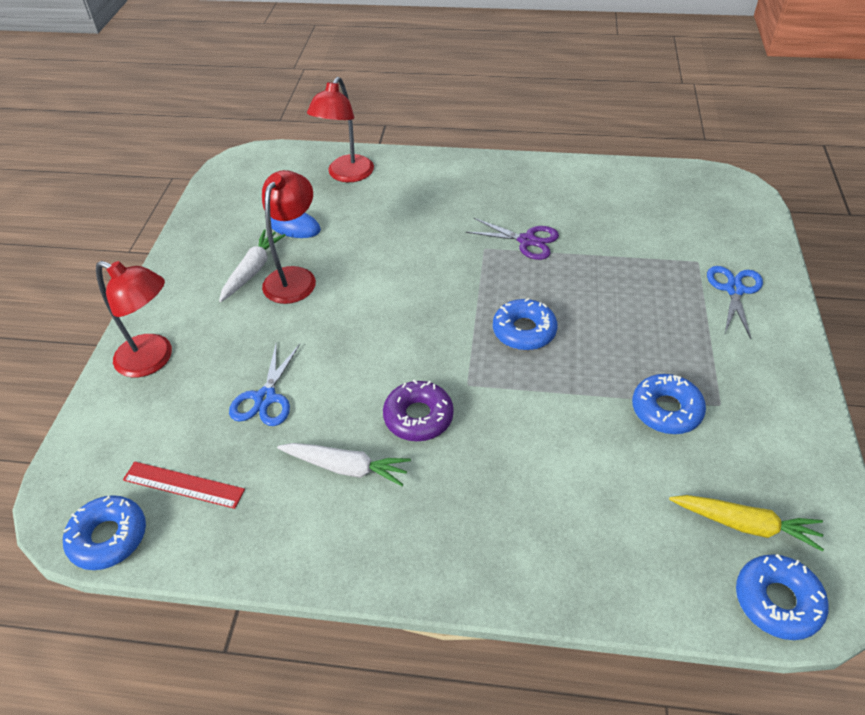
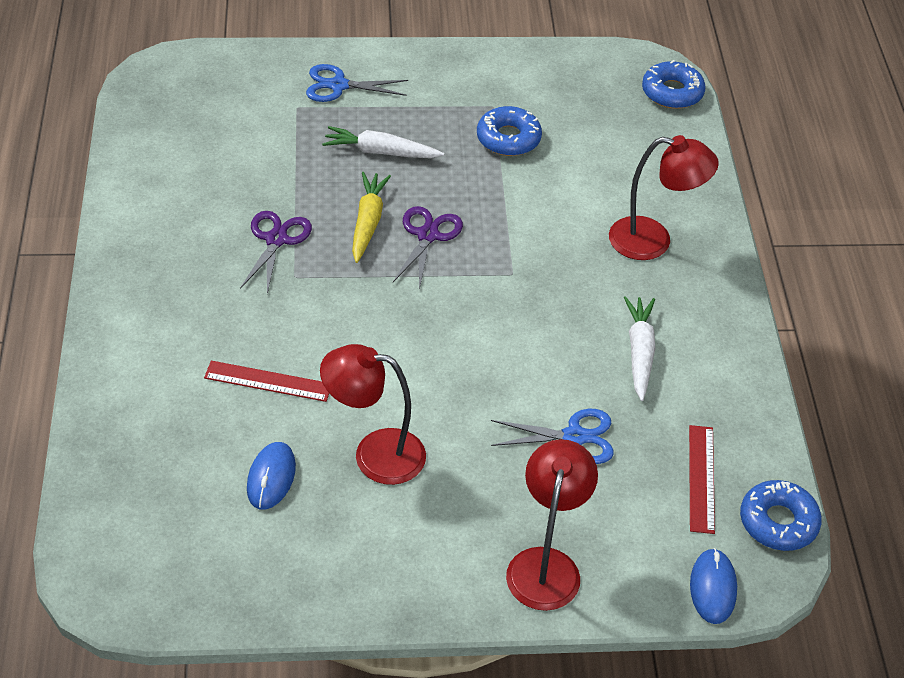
camera: 105 degrees left, 0 degrees up
(74, 466) = (713, 588): none -> blue mouse
(252, 270) = (368, 504): white carrot -> white carrot (380, 152)
(346, 175) = (142, 440): red lamp -> red lamp (653, 241)
(380, 229) = (268, 381): none -> red ruler
(418, 417) = (564, 306): purple donut -> none
(524, 331) = (428, 235): blue donut -> purple scissors
(745, 525) = (613, 102): yellow carrot -> yellow carrot (368, 222)

